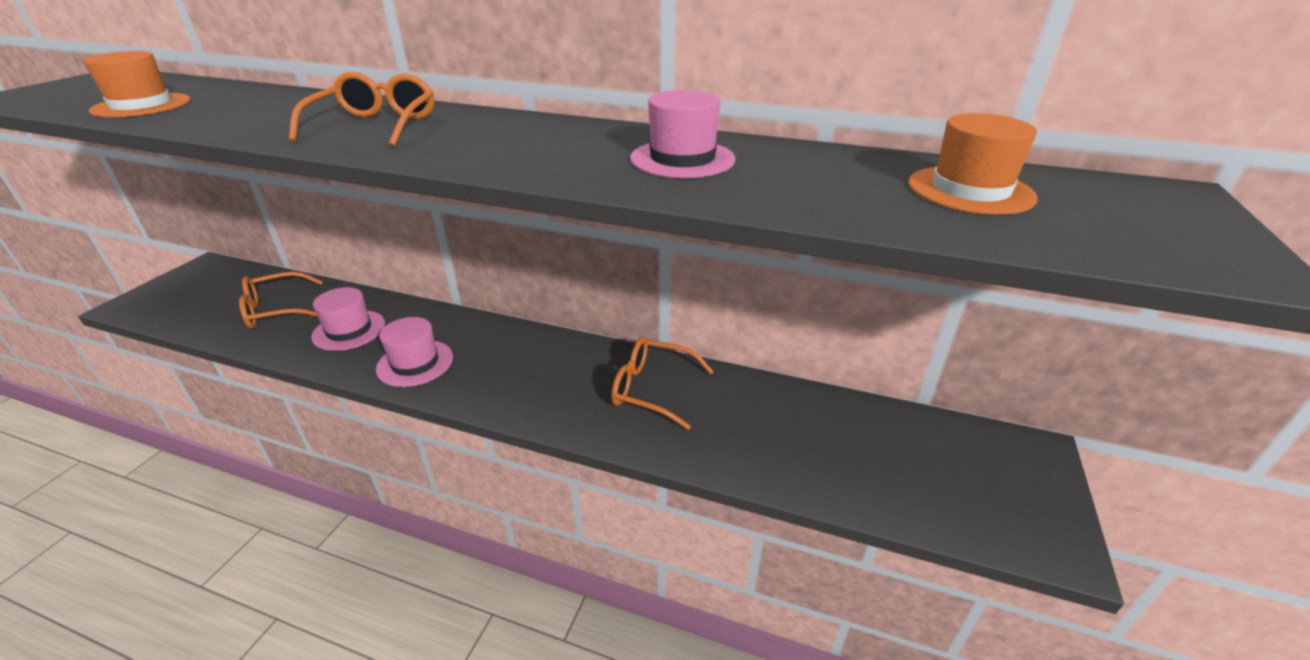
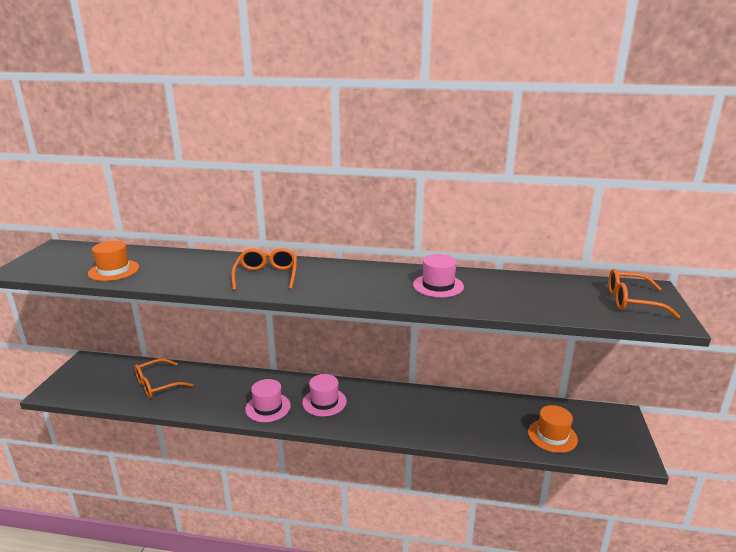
camera: 10 degrees left, 10 degrees down
(349, 330) = (214, 392): pink hat -> pink hat (324, 402)
(651, 389) = (414, 406): orange glasses -> orange glasses (631, 301)
(970, 190) = (570, 293): orange hat -> orange hat (552, 436)

